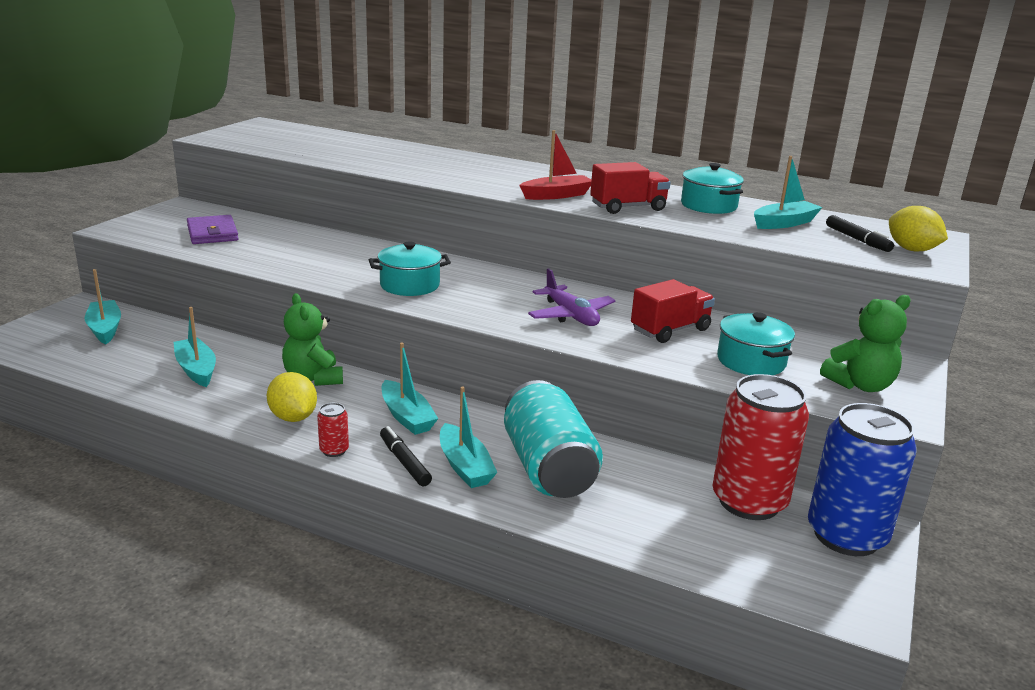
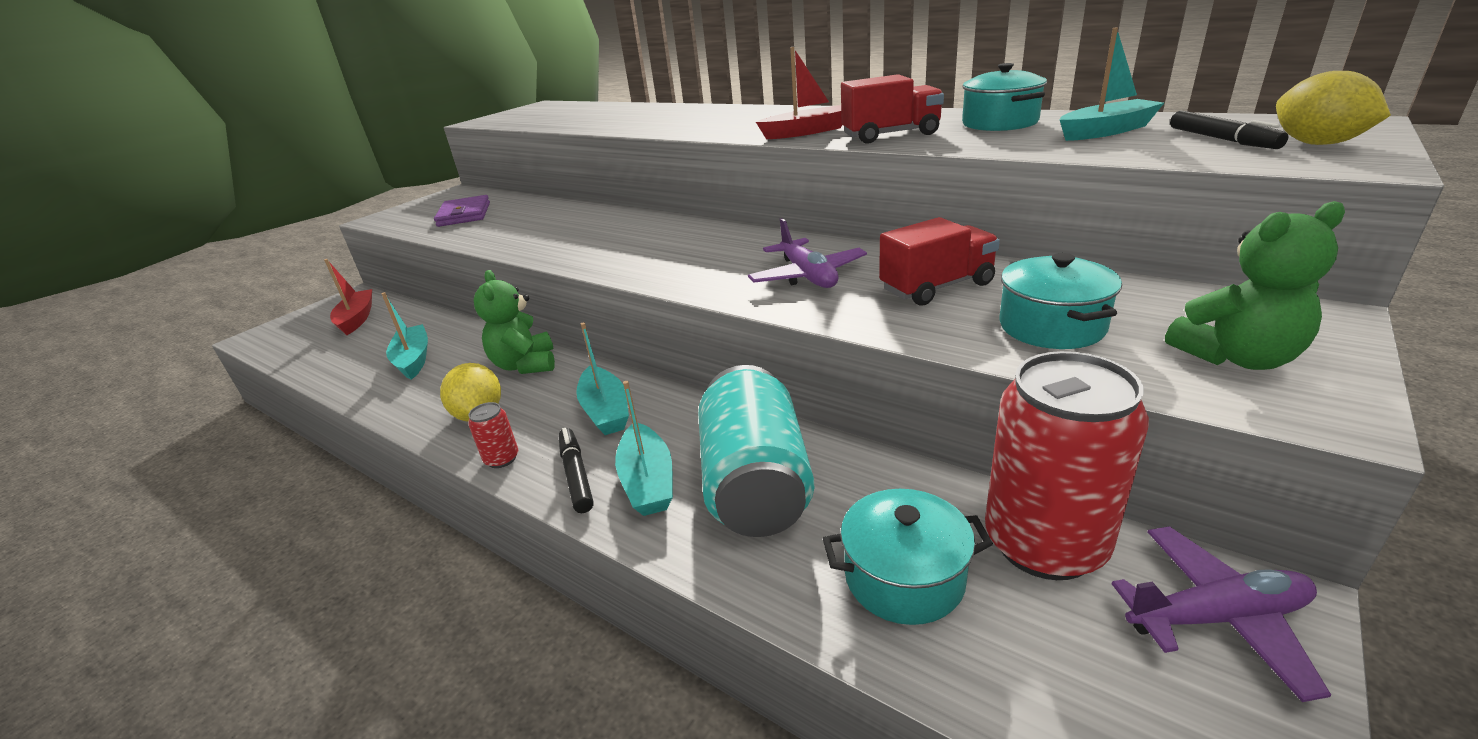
camera: 15 degrees right, 5 degrees up
(105, 329) = (357, 319): turquoise boat -> red boat
(409, 285) = (630, 252): turquoise pot -> turquoise pot (904, 577)
(846, 536) = (1217, 617): blue can -> purple plane

